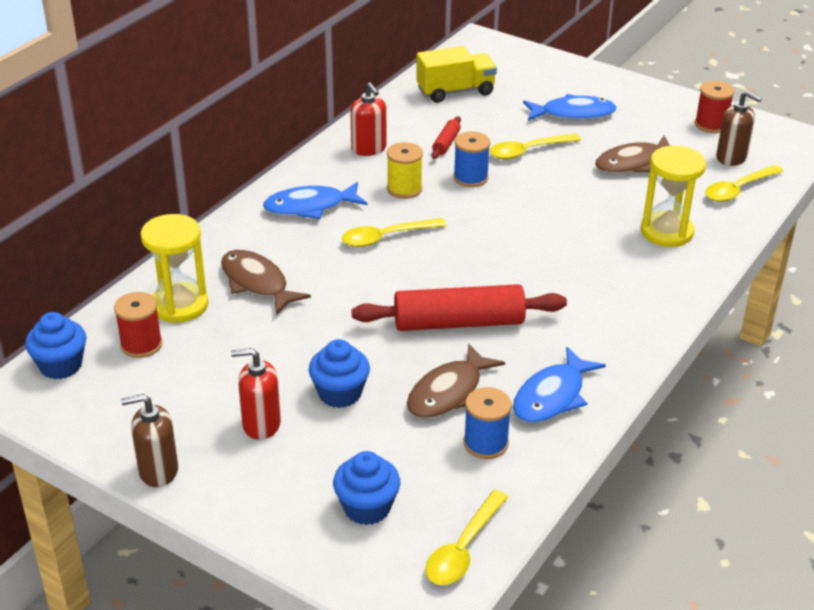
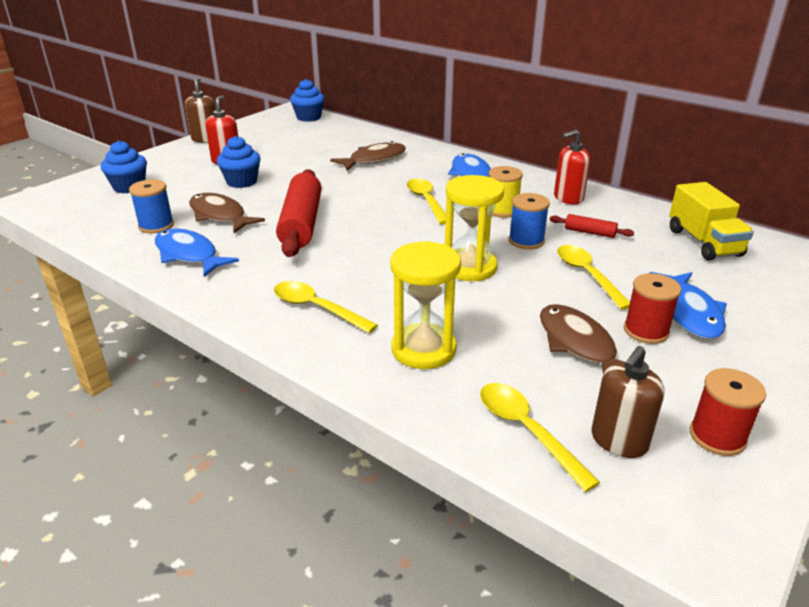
camera: 95 degrees right, 5 degrees down
(141, 344) = (319, 133): red spool -> red spool (646, 331)
(179, 305) = (355, 140): yellow hourglass -> yellow hourglass (469, 267)
(463, 548) = (66, 213): yellow spoon -> yellow spoon (317, 308)

